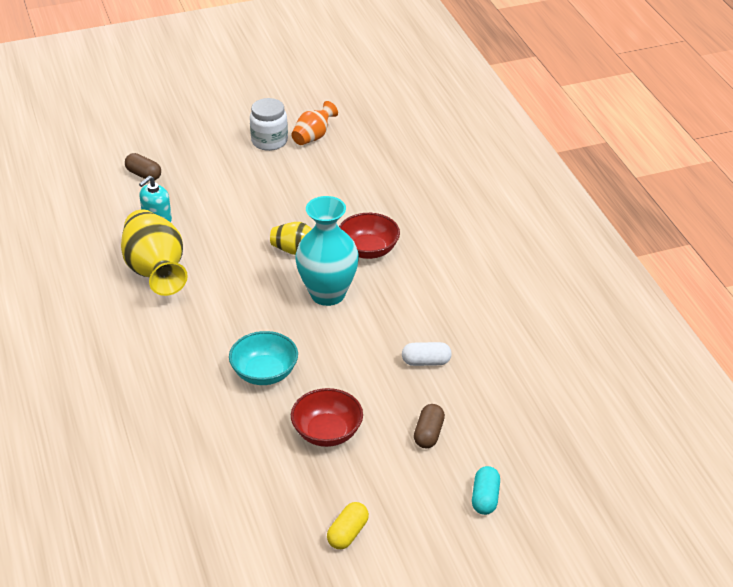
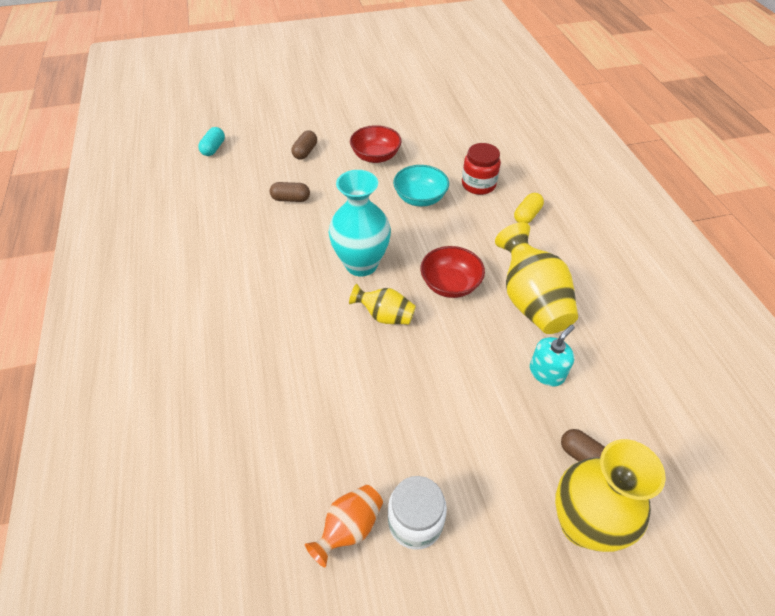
camera: 175 degrees left, 10 degrees up
(157, 146) = (582, 524): none -> yellow vase
(187, 397) = (478, 185): none -> red jar
(348, 533) = (370, 106): yellow capsule -> yellow capsule (527, 215)
(368, 250) = (312, 312): red bowl -> red bowl (450, 284)
(426, 362) = (291, 199): white capsule -> brown capsule
(485, 498) = (282, 117): turquoise capsule -> turquoise capsule (213, 148)

